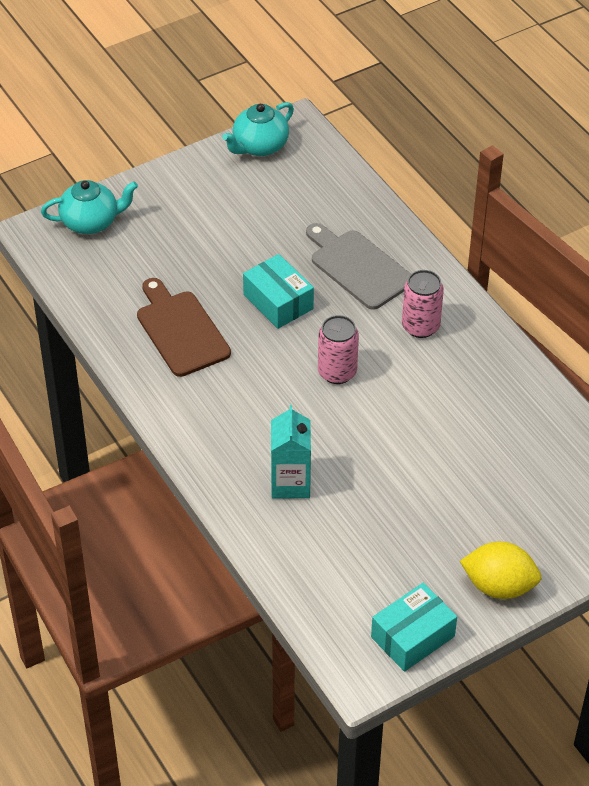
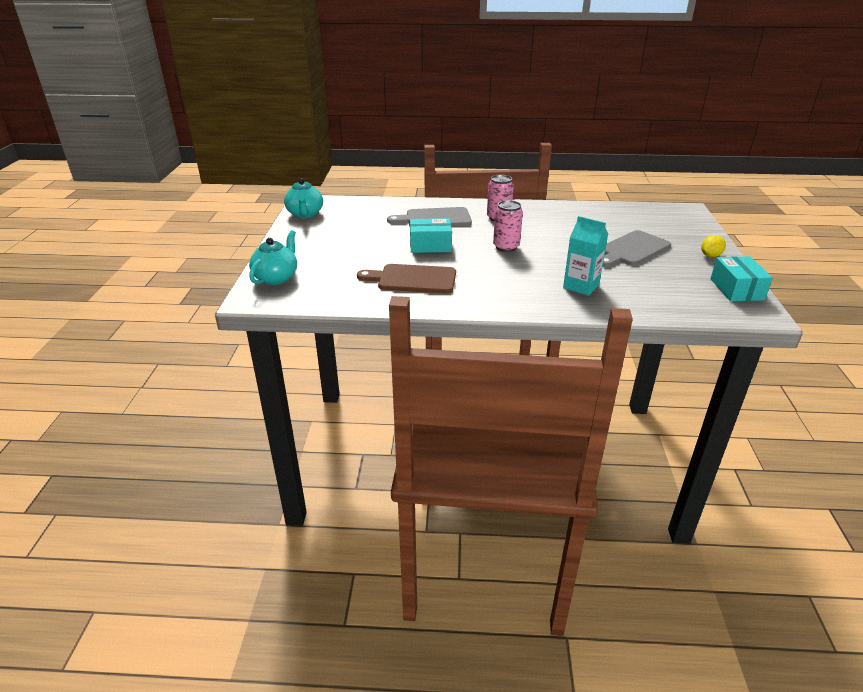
camera: 55 degrees left, 15 degrees down
(443, 498) = (632, 250): none -> grey cutting board
(499, 586) = (710, 255): yellow lemon -> yellow lemon, size x0.60

